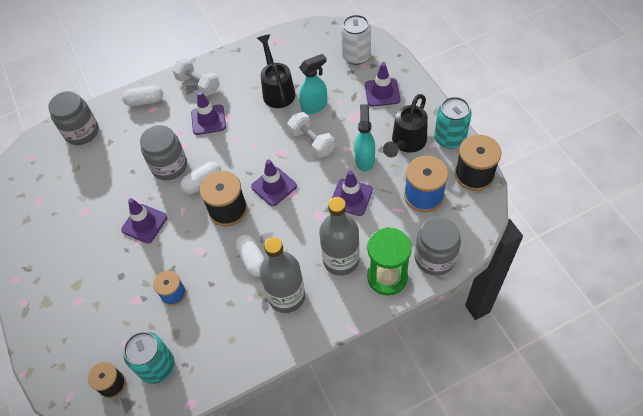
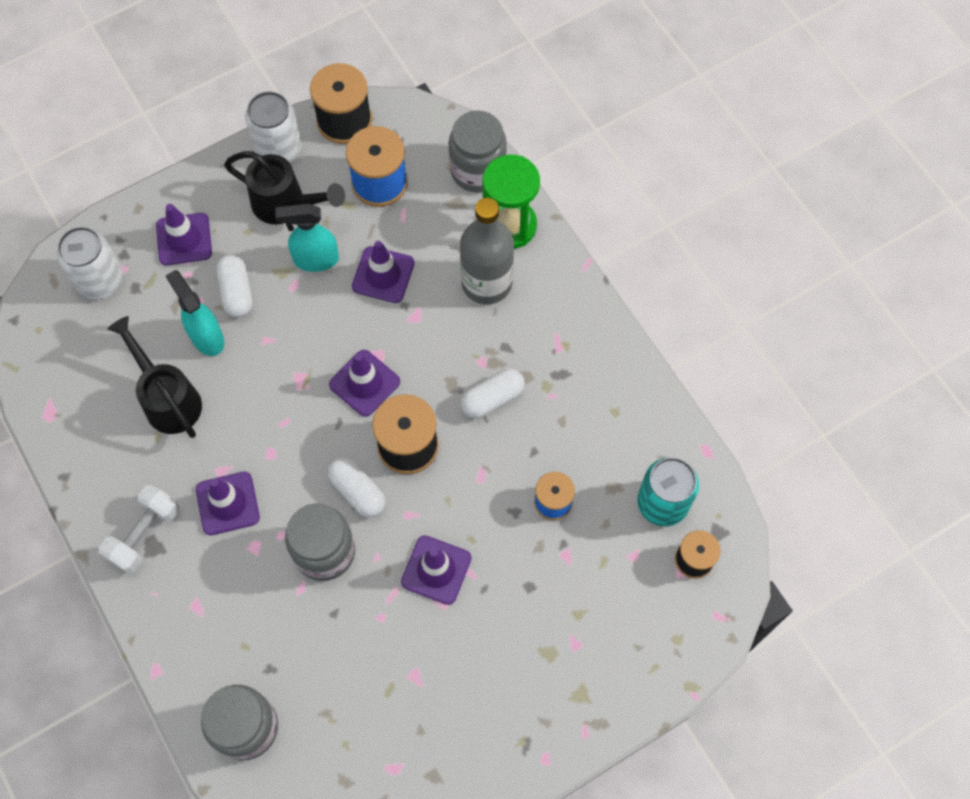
camera: 100 degrees left, 10 degrees up
(145, 101) = (178, 624): white capsule -> white capsule (236, 292)
(277, 90) = (168, 398): black watering can -> black watering can turned 75 degrees clockwise
(286, 296) = (546, 347): grey bottle -> none
(311, 142) = (280, 336): white dumbbell -> none
(449, 138) = (279, 149): turquoise can -> white can

